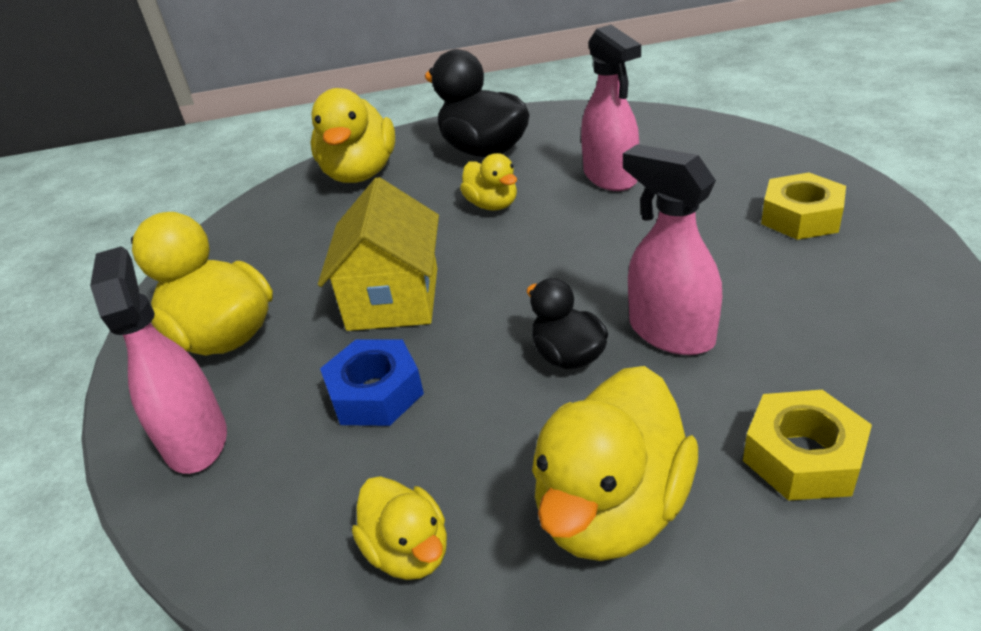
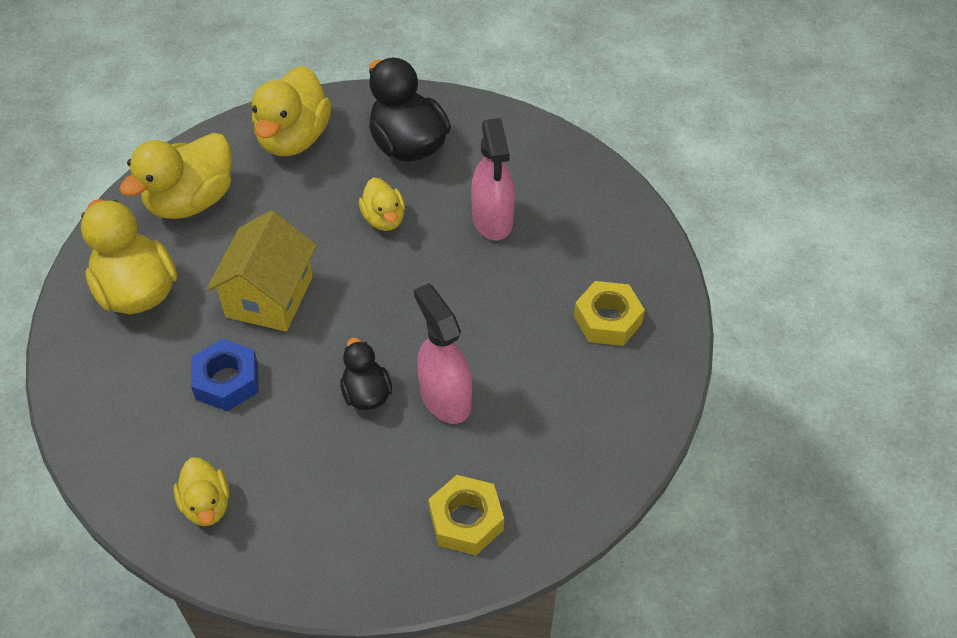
camera: 10 degrees right, 15 degrees up
(196, 440) = (100, 380): pink spray bottle -> none
(611, 508) = (334, 516): yellow duck -> yellow duck (191, 201)

